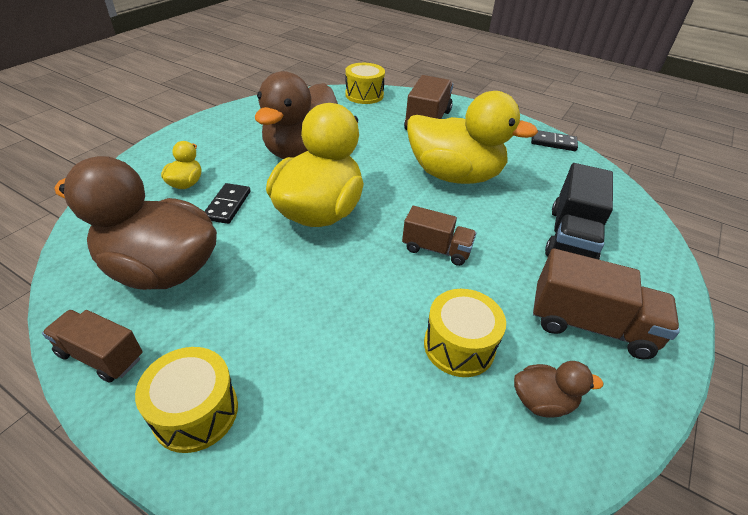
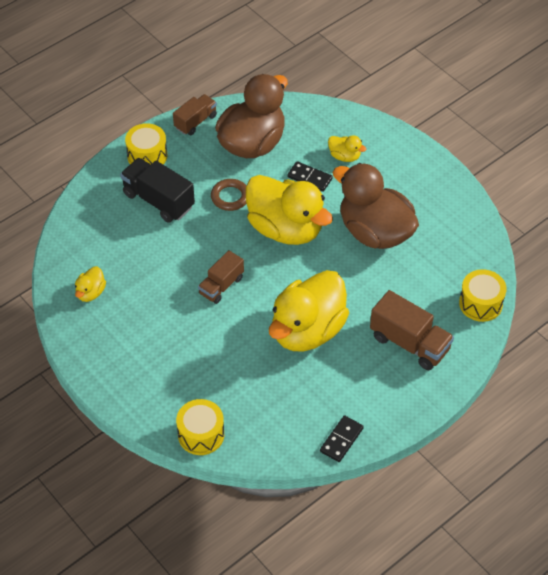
camera: 110 degrees right, 10 degrees up
(278, 272) = (230, 197): none -> brown ring
(459, 346) = (139, 269): yellow drum -> yellow drum (201, 434)
(542, 401) = (91, 293): brown duck -> yellow duck
(571, 237) = (204, 377): black truck -> black truck (158, 200)
(590, 325) = (125, 343): brown truck -> none

